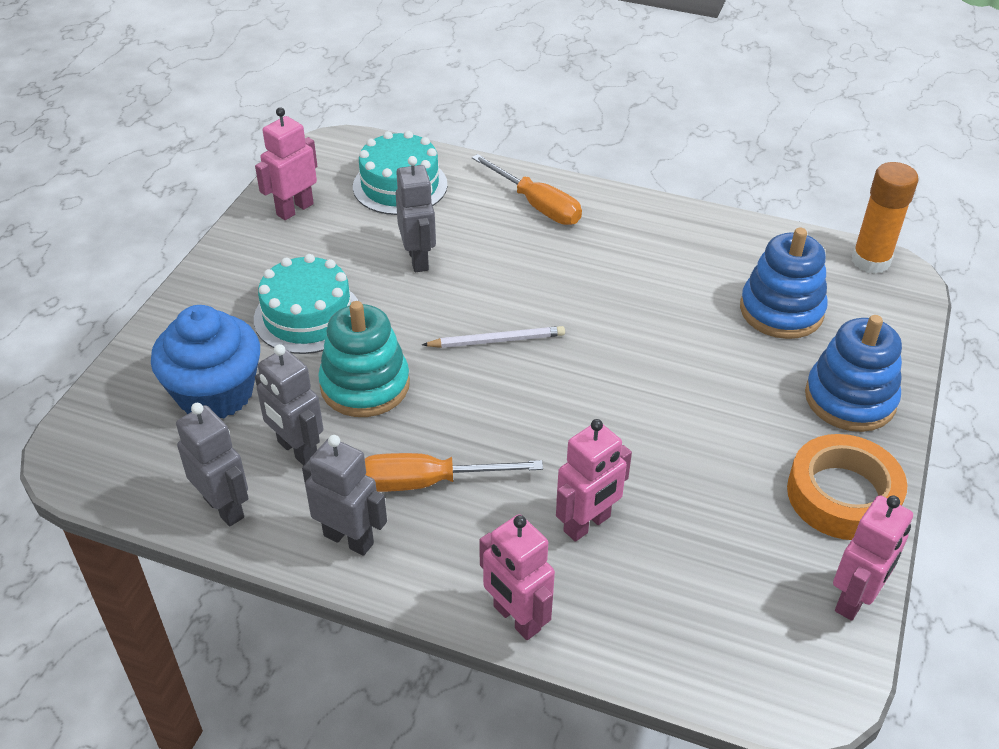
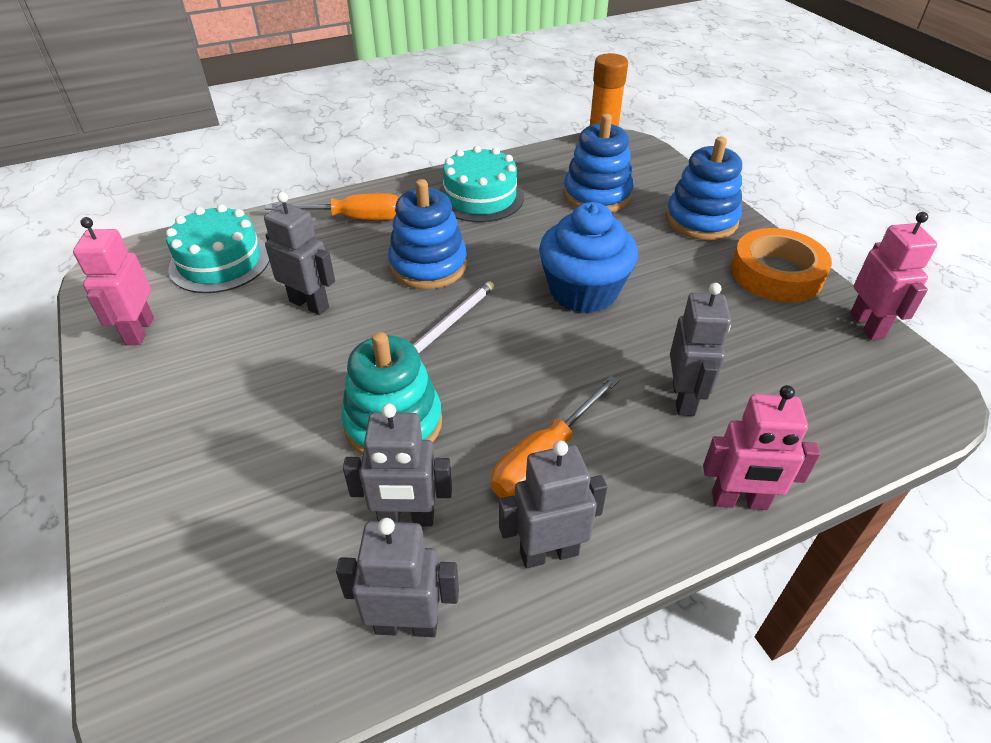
camera: 45 degrees left, 0 degrees up
(215, 393) = (260, 531): blue cupcake -> blue cupcake (583, 291)
(307, 316) = (267, 405): turquoise cake -> turquoise cake (480, 197)
(541, 283) = (428, 266): none -> blue stacking toy
(587, 524) = (684, 398): pink robot -> grey robot

